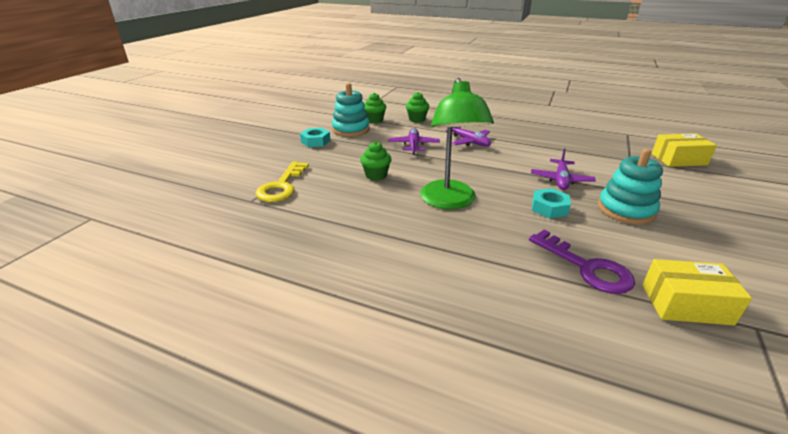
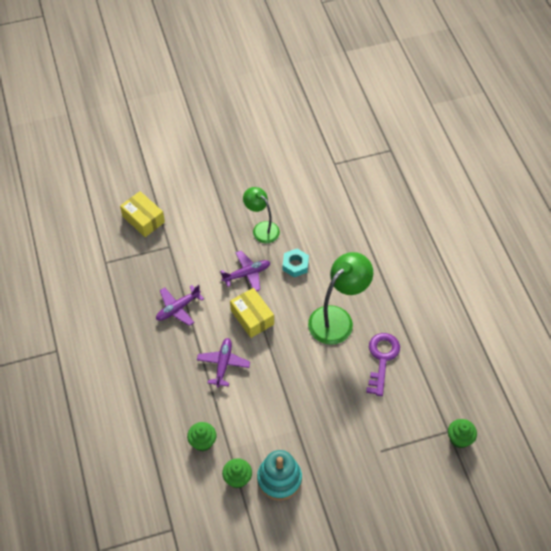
camera: 130 degrees left, 25 degrees up
(282, 186) = (415, 432): yellow key -> none
(315, 141) = (330, 484): turquoise nut -> none
(376, 175) = (344, 386): green cupcake -> green cupcake (459, 439)
(413, 146) = (269, 400): purple plane -> purple plane (178, 308)
(586, 267) = (345, 228): purple key -> purple key (382, 359)
(626, 210) = (262, 228): turquoise stacking toy -> green lamp
(686, 304) = (340, 187): yellow box -> yellow box (252, 317)

